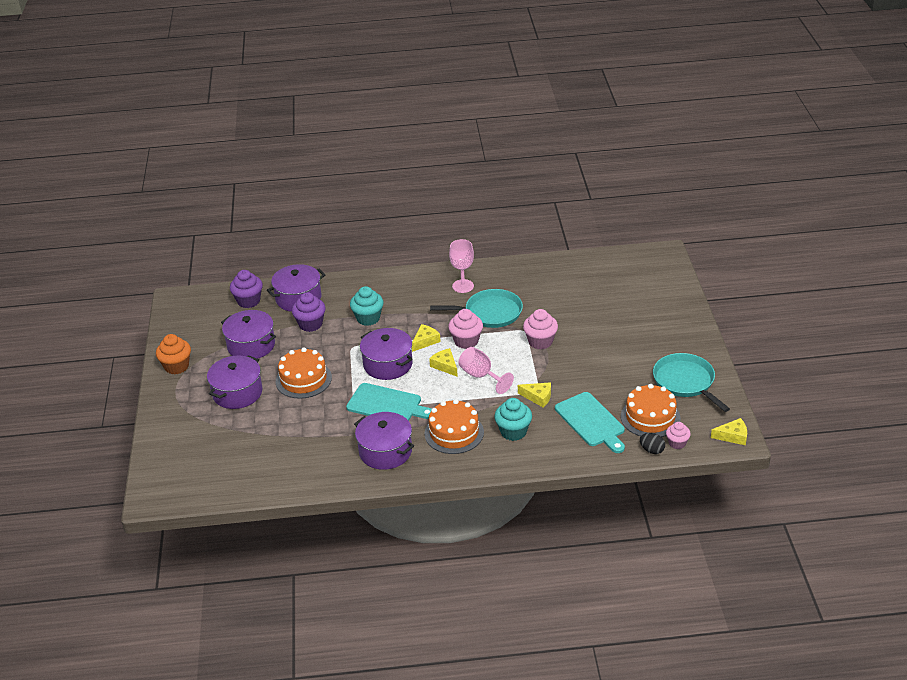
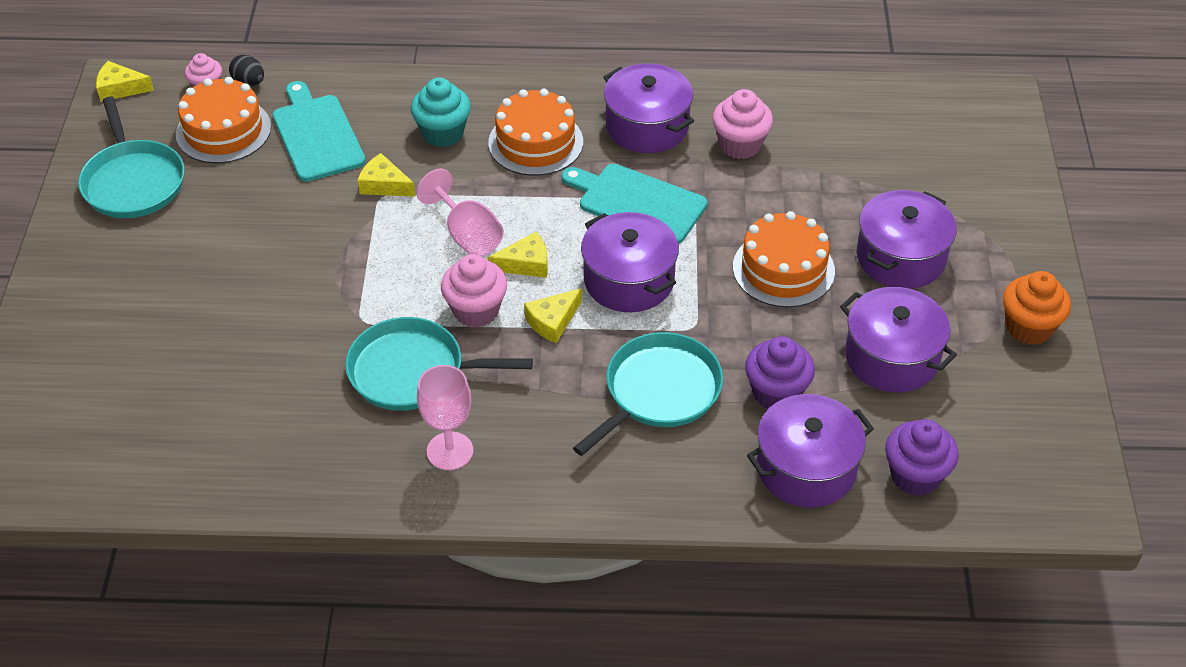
camera: 175 degrees left, 10 degrees up
(368, 318) = (658, 392): turquoise cupcake -> turquoise pan
(445, 366) = (526, 264): yellow cheese -> yellow cheese turned 75 degrees counterclockwise
(540, 342) = (340, 291): pink cupcake -> pink cupcake (740, 145)

